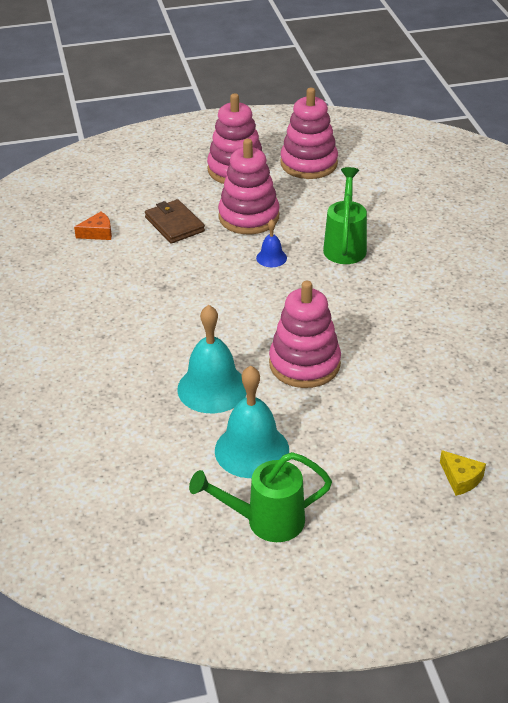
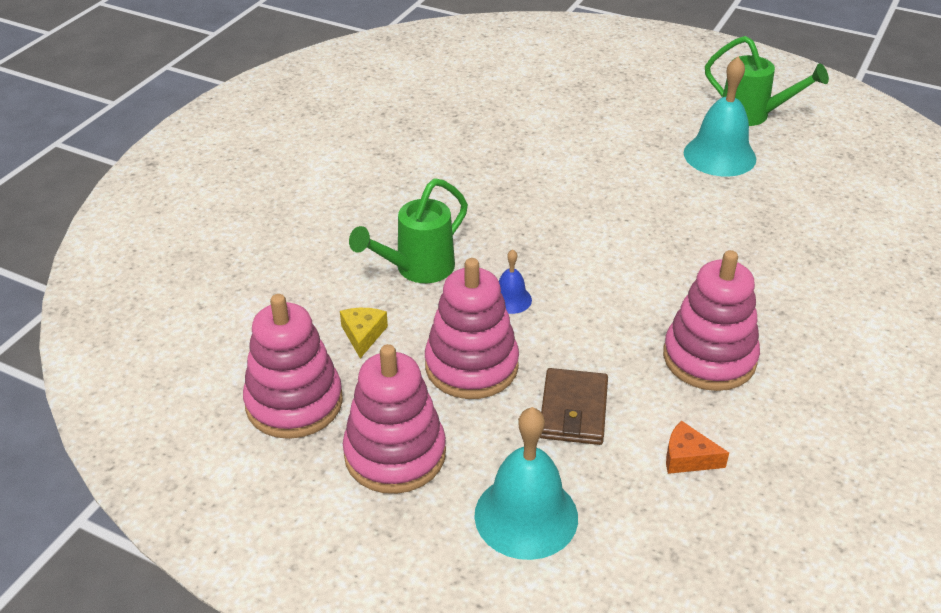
camera: 140 degrees left, 0 degrees up
(212, 388) = (709, 210): turquoise bell -> turquoise bell (526, 516)
(304, 364) = (604, 189): pink stacking toy -> pink stacking toy (709, 358)
(461, 478) = (583, 76): yellow cheese -> yellow cheese (363, 335)

